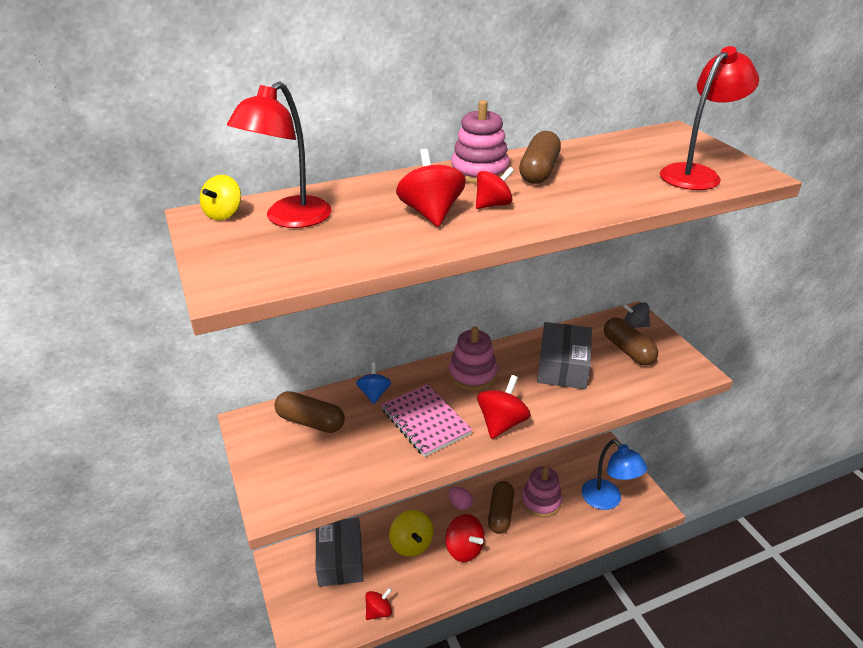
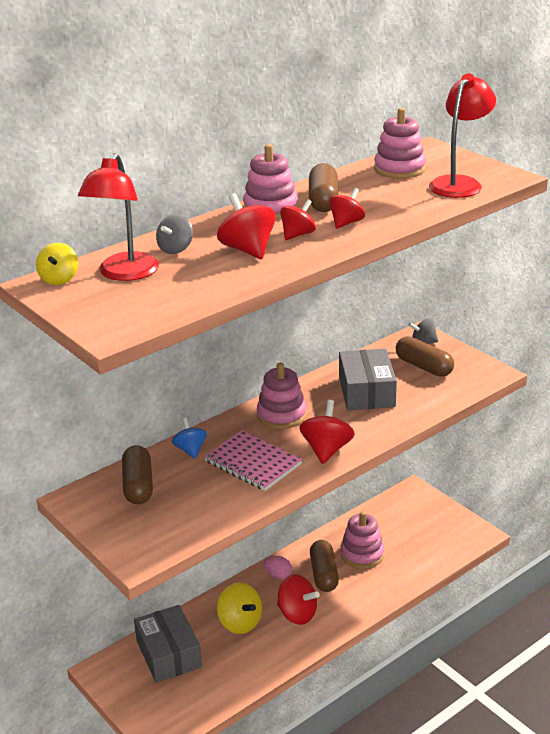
camera: 15 degrees left, 5 degrees down
(310, 422) = (138, 485): brown capsule -> brown capsule turned 75 degrees clockwise
(358, 200) = (175, 249): none -> grey spinning top
(379, 611) = (229, 688): red spinning top -> red spinning top (346, 223)
(607, 500) = (429, 538): blue lamp -> none
(634, 149) = (399, 169): none -> pink stacking toy

